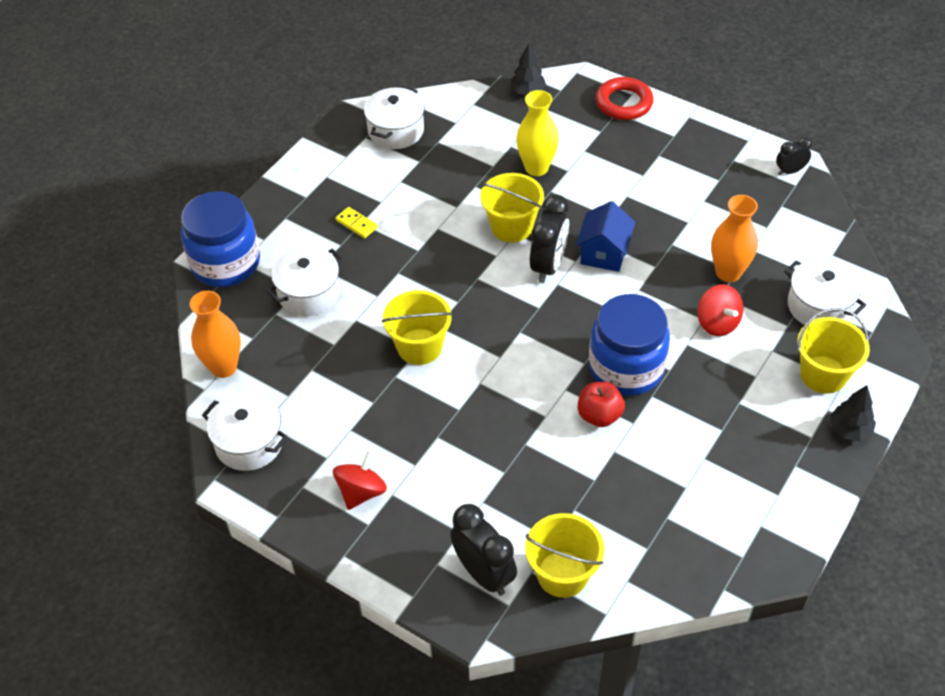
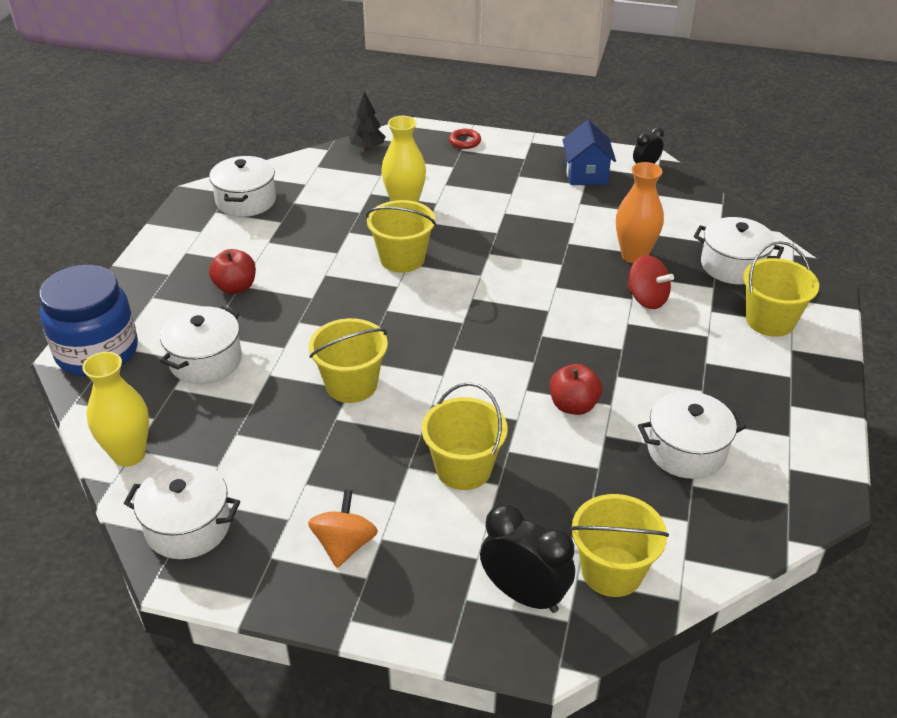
camera: 20 degrees left, 10 degrees down
(223, 367) = (129, 454): orange vase -> yellow vase
(356, 224) = (235, 287): yellow domino -> red apple
(361, 492) = (344, 545): red spinning top -> orange spinning top
(481, 450) = (463, 469): none -> yellow bucket
(548, 266) = (455, 284): black clock -> none
(604, 253) = (506, 263): blue house -> blue house (586, 174)
(623, 103) = (465, 141): red ring -> red ring, size x0.56
(626, 368) = (578, 357): blue jar -> none
(677, 484) = (686, 450): none -> white pot
(849, 430) = (822, 362): black tree -> none

